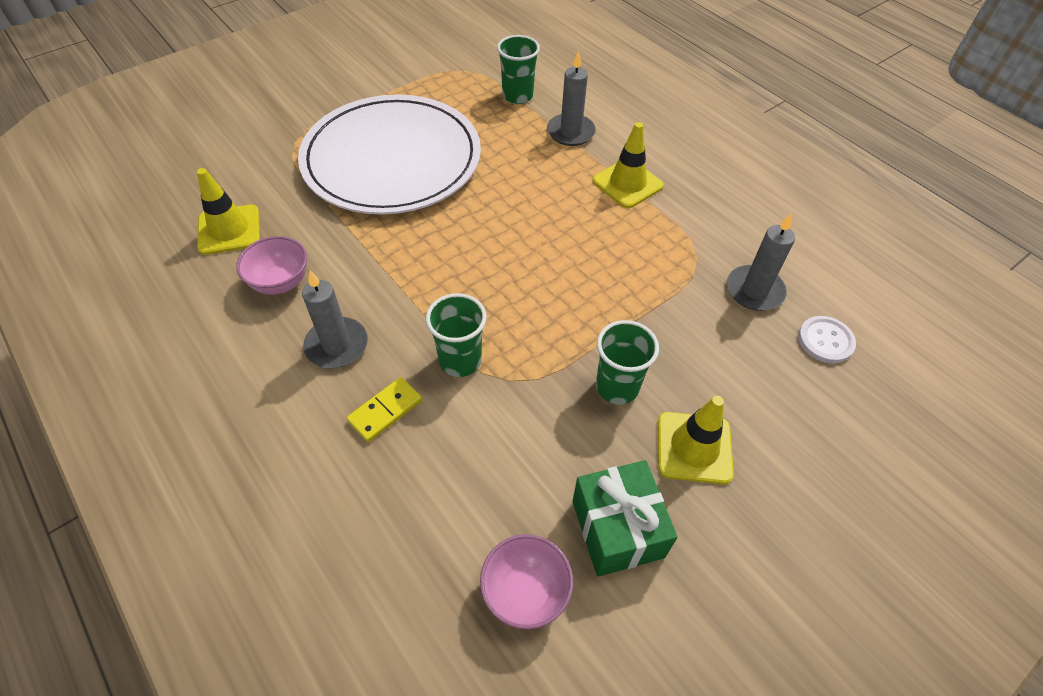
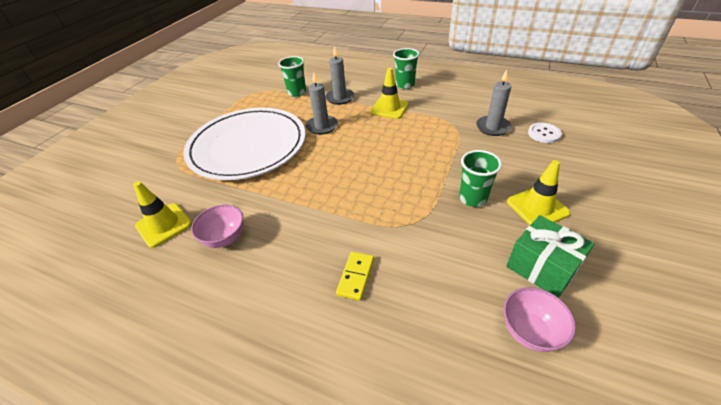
camera: 25 degrees left, 10 degrees down
(337, 345) = (292, 255): grey candle -> grey candle (322, 126)
(460, 360) = (377, 227): green cup -> green cup (405, 85)

